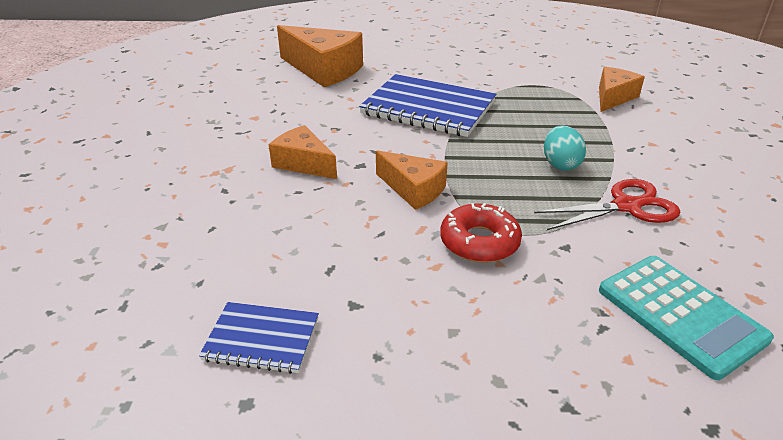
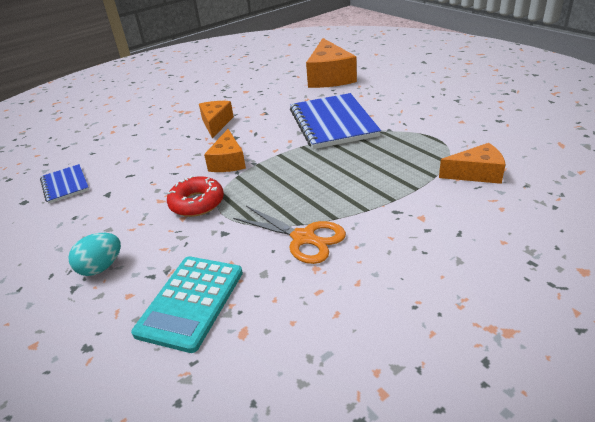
camera: 55 degrees right, 0 degrees up
(560, 164) = (327, 193): turquoise egg -> turquoise egg (101, 267)
(626, 206) = (303, 238): red scissors -> orange scissors

